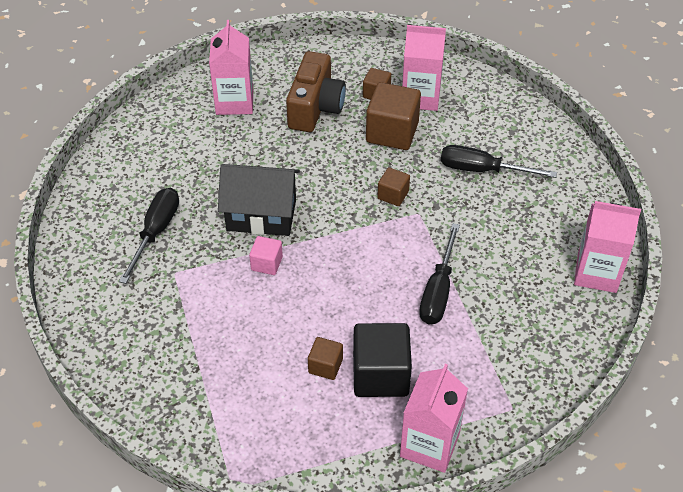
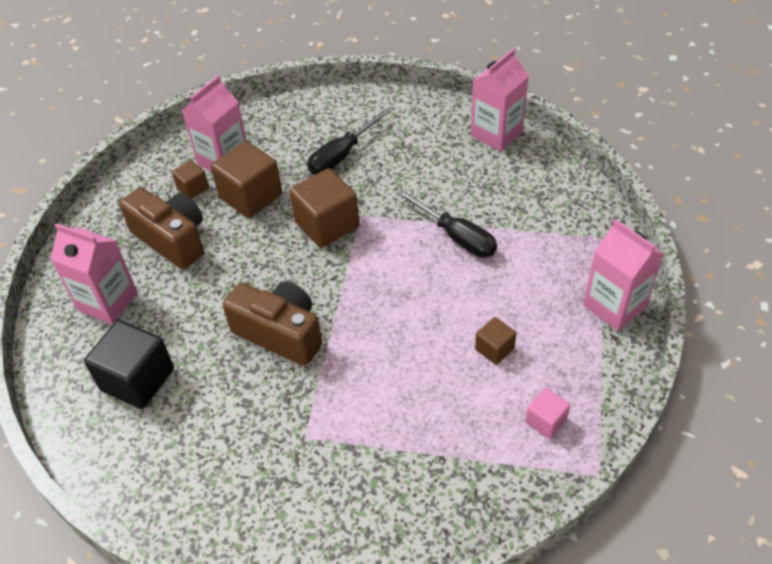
camera: 60 degrees left, 0 degrees up
(155, 232) = (238, 436): black screwdriver -> none
(261, 215) = (280, 333): black house -> brown camera
(266, 263) = (345, 351): pink cube -> pink cube (545, 421)
(380, 375) = (525, 312): black cube -> black cube (137, 380)
(393, 195) = (327, 225): brown cube -> brown cube, size x1.90

